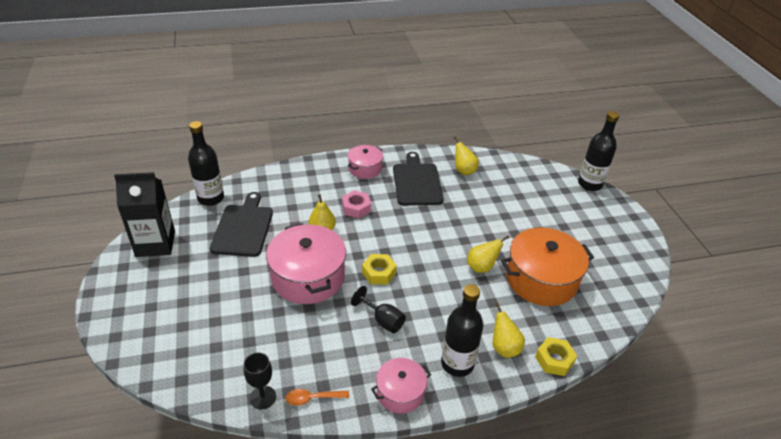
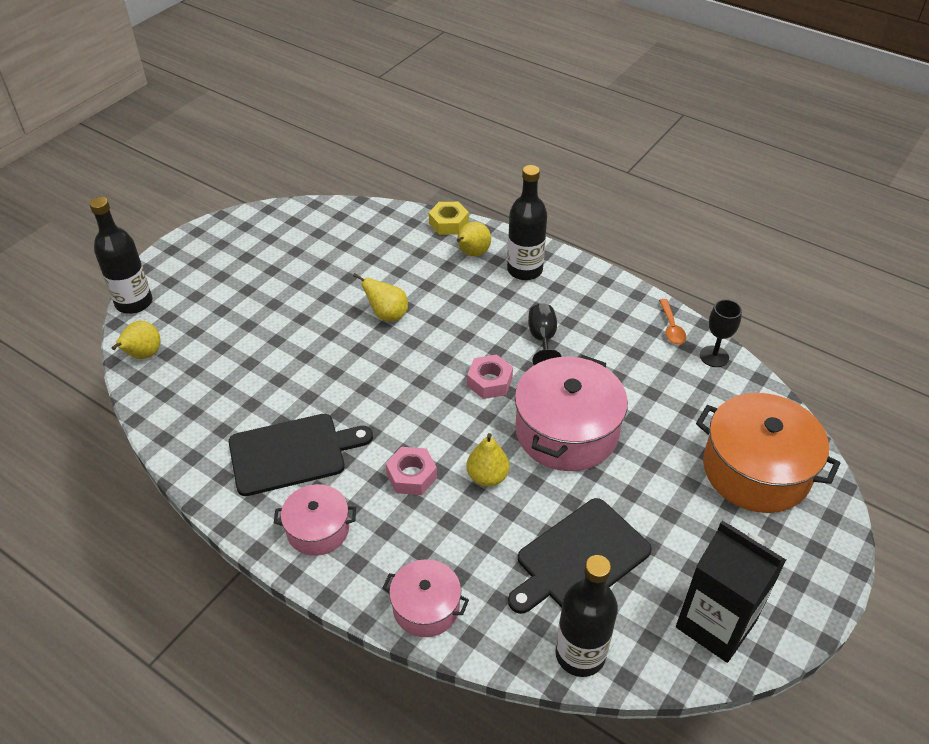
camera: 130 degrees left, 5 degrees up
(312, 398) = (671, 328): orange spoon -> orange spoon turned 45 degrees clockwise
(379, 273) = (489, 382): yellow nut -> pink nut
(400, 392) = (595, 284): pink pot -> pink pot (426, 607)
(417, 182) = (292, 453): black cutting board -> black cutting board turned 150 degrees counterclockwise
(464, 171) = (215, 423): yellow pear -> yellow pear (143, 355)
(541, 279) = (356, 269): orange pot -> orange pot (756, 470)

